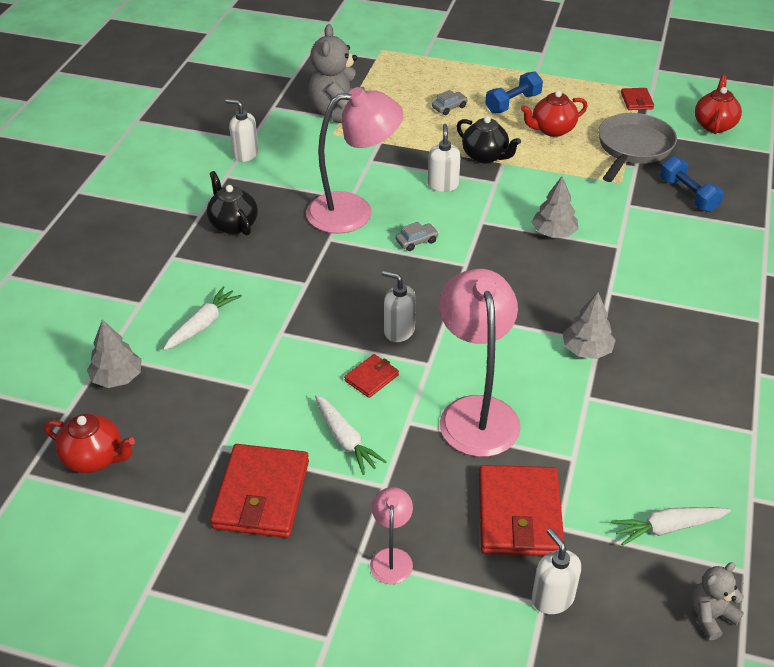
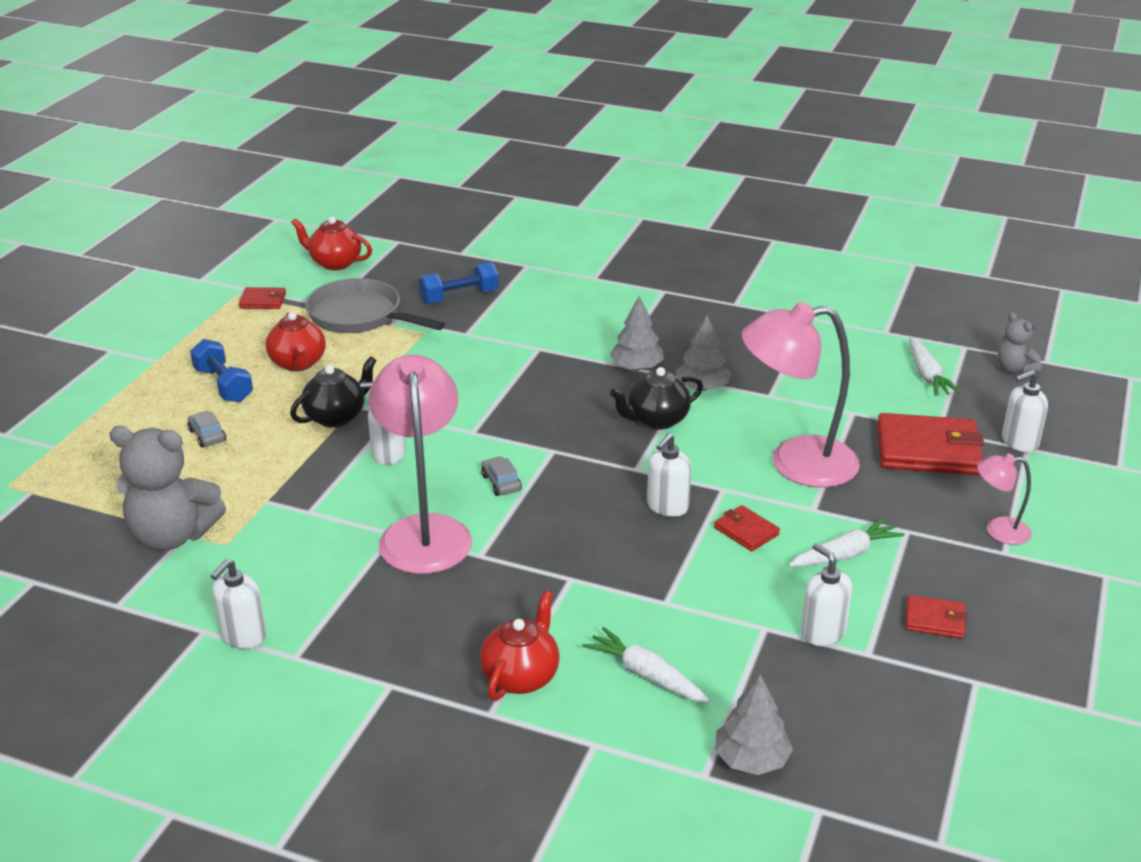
camera: 85 degrees left, 10 degrees down
(95, 458) = (901, 772): red teapot -> red teapot (521, 676)
(233, 224) = (425, 648): black teapot -> black teapot (656, 420)
(246, 421) = (822, 632): none -> white soap dispenser
(261, 494) = (934, 620): red wallet -> red wallet, size x0.50
(553, 233) = (506, 385): grey tree -> grey tree (636, 367)

